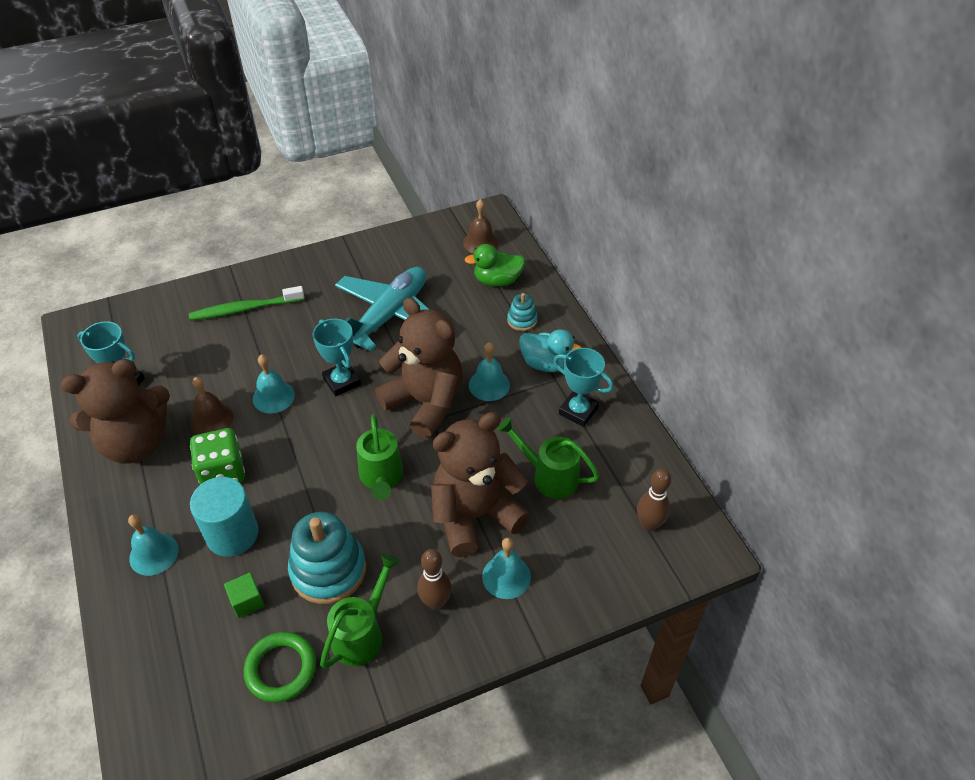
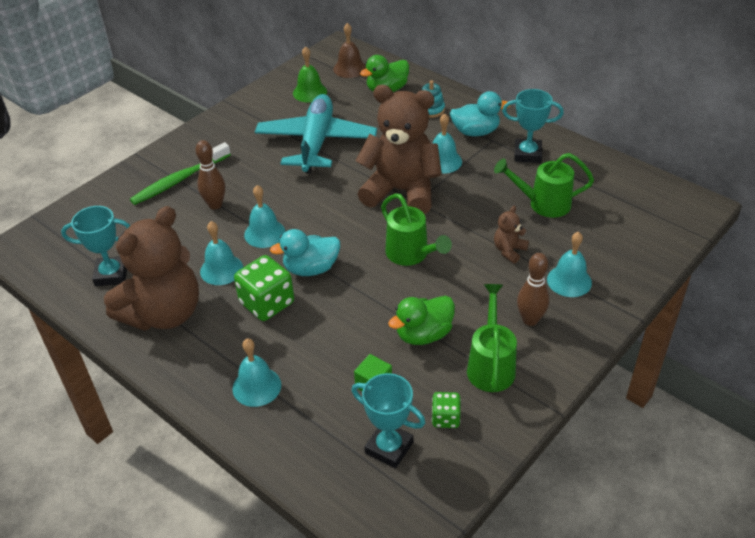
camera: 25 degrees left, 5 degrees down
(211, 419) = (221, 269): brown bell -> turquoise bell
(232, 534) = (317, 343): turquoise cylinder -> none
(281, 669) = (445, 418): green ring -> green dice
(284, 452) = (311, 268): none -> turquoise duck
(328, 570) = (423, 334): turquoise stacking toy -> green duck
(342, 381) = (316, 201): turquoise trophy -> turquoise trophy (389, 447)
(424, 256) = (310, 92): none -> green bell
(475, 515) = (509, 251): brown teddy bear -> brown teddy bear, size x0.41
(649, 524) = (643, 206): brown bowling pin -> brown bowling pin (215, 205)

